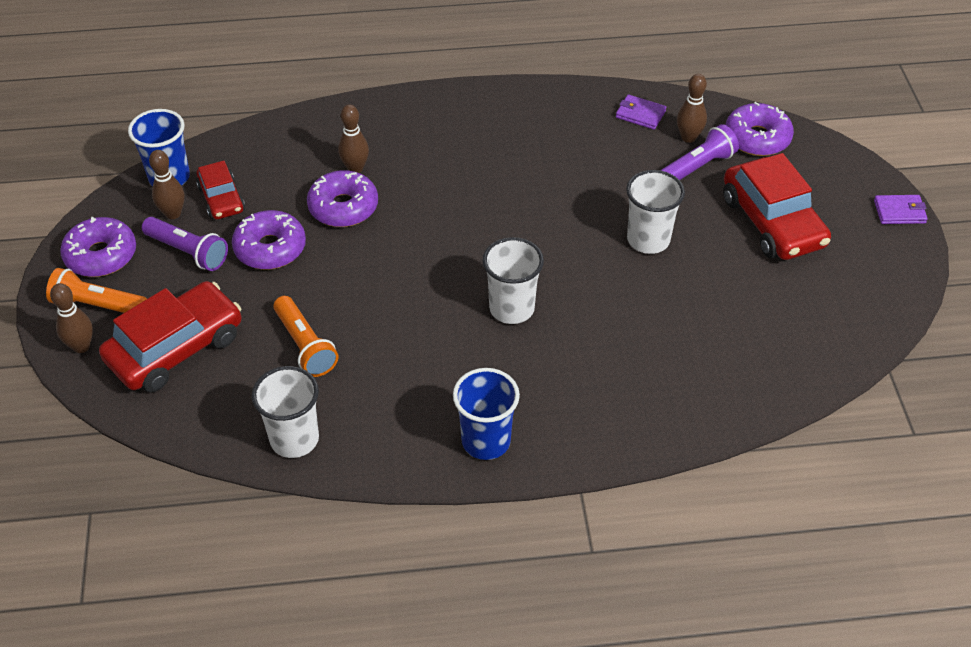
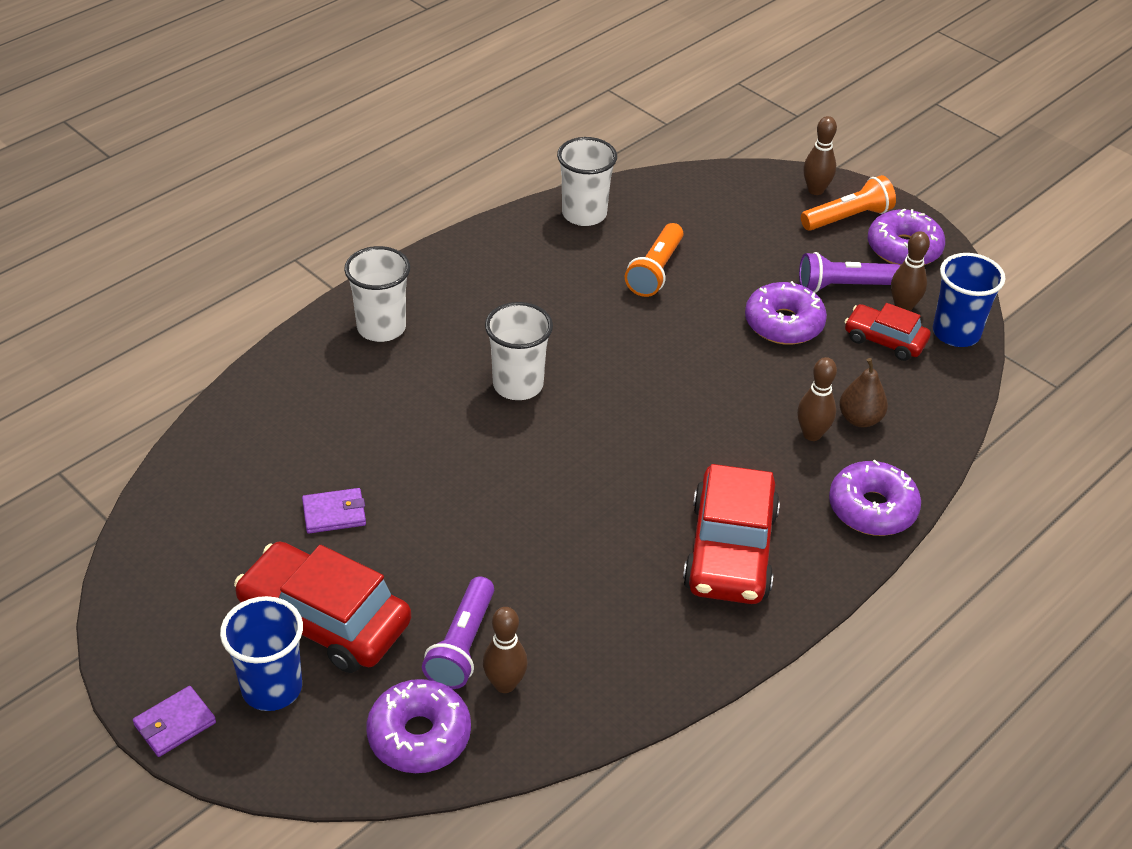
camera: 140 degrees right, 5 degrees down
(176, 348) = (748, 222): red car -> red car (730, 550)
(305, 346) = (655, 271): orange flashlight -> orange flashlight turned 90 degrees counterclockwise
(313, 161) = (860, 419): none -> brown pear
(343, 207) = (772, 391): purple donut -> purple donut (872, 508)
(486, 441) = (439, 280): blue cup -> blue cup (272, 688)
(640, 114) = (590, 685): purple wallet -> purple wallet (334, 513)
(648, 240) = (447, 522): white cup -> white cup (381, 328)

